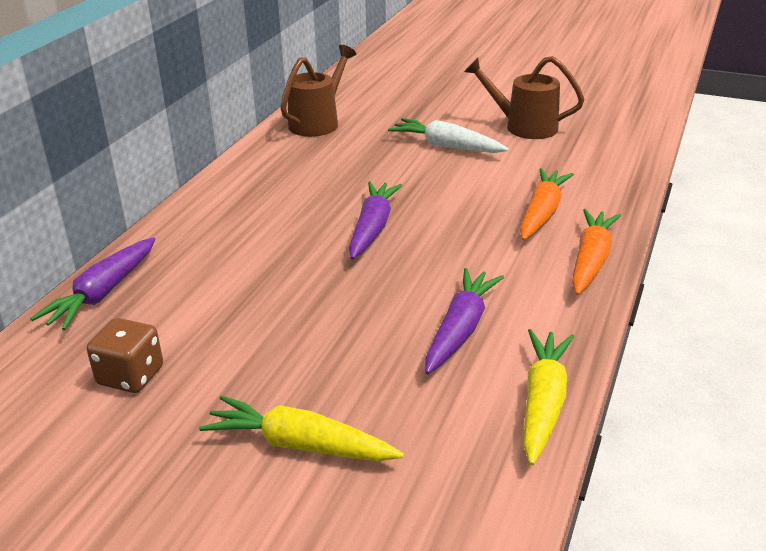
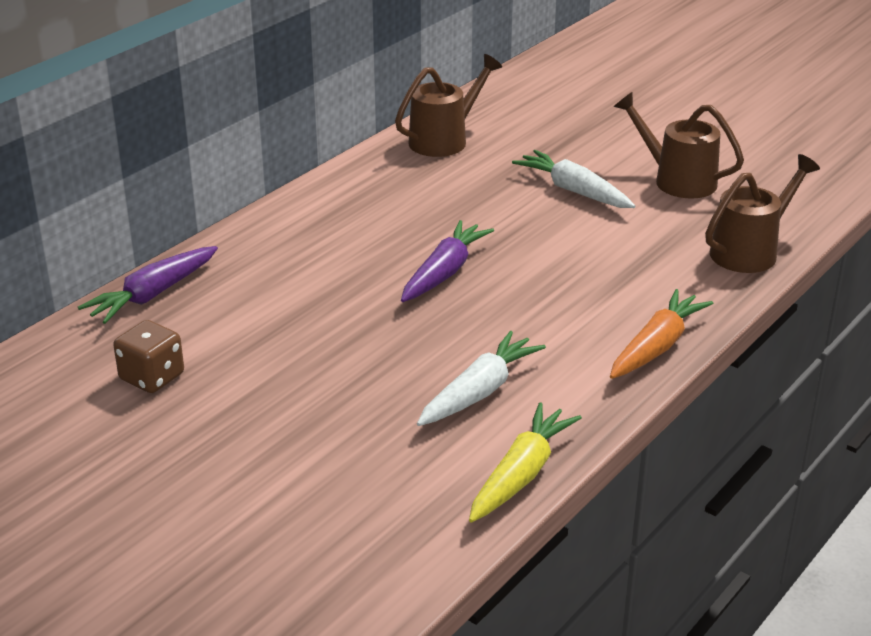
camera: 15 degrees right, 0 degrees up
(300, 445) = (278, 466): yellow carrot -> none
(460, 329) = (479, 392): purple carrot -> white carrot
(542, 213) = (635, 286): orange carrot -> none
(615, 171) = (750, 251): none -> brown watering can

